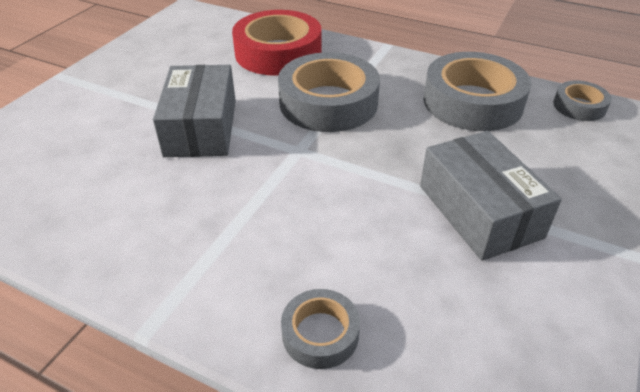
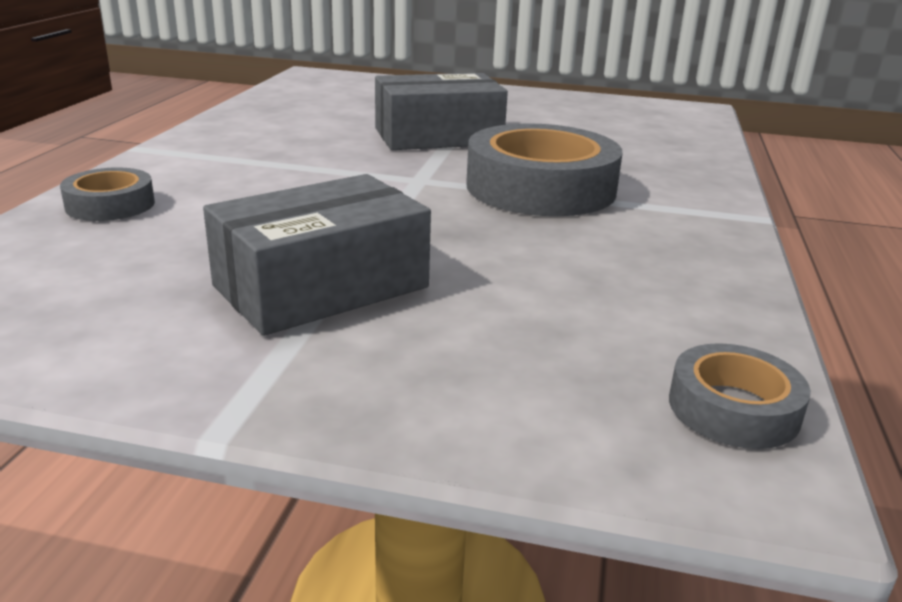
camera: 75 degrees right, 15 degrees down
(278, 53) = (644, 155): red tape -> none
(472, 102) = (637, 287): grey tape -> none

